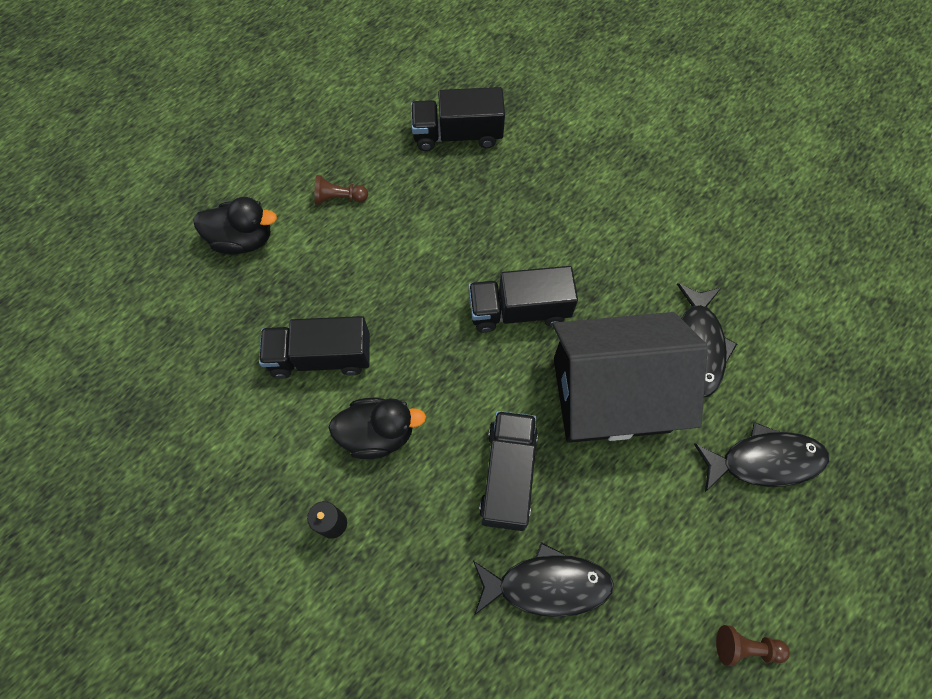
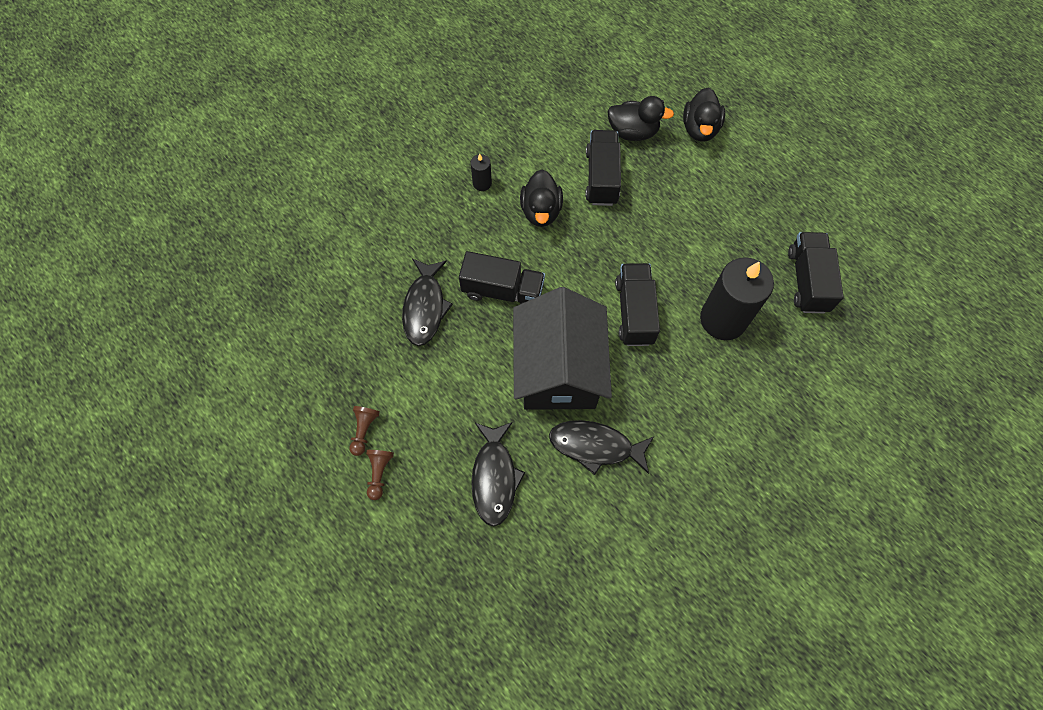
camera: 95 degrees right, 0 degrees up
(245, 320) = (633, 132): none -> black duck
(339, 198) = (738, 191): brown pawn -> brown pawn (379, 473)
(516, 216) = (723, 319): none -> black candle

